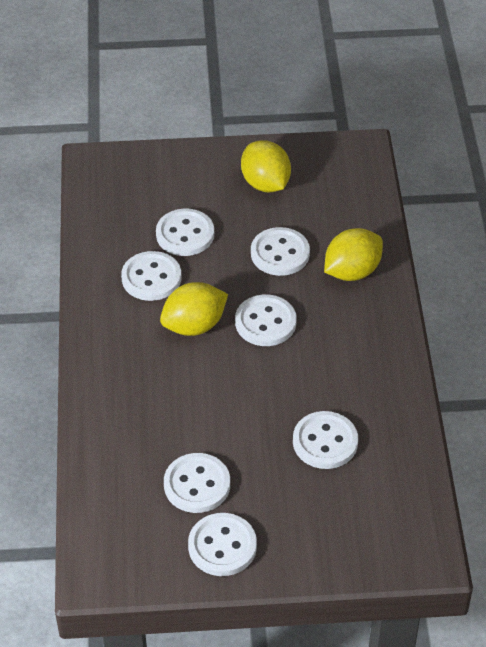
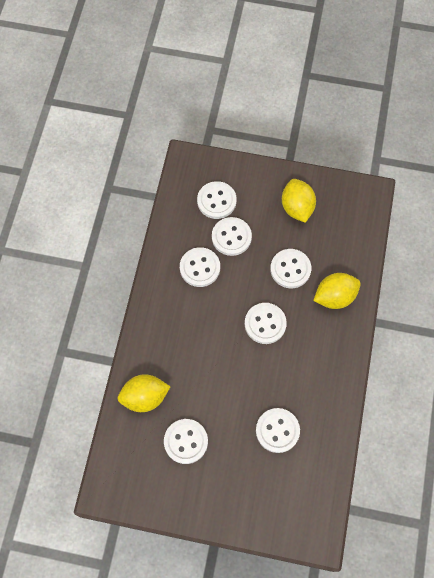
camera: 15 degrees right, 20 degrees up
(194, 325) = (217, 314): yellow lemon -> yellow lemon (145, 397)
(222, 546) = (189, 493): white button -> white button (216, 201)

